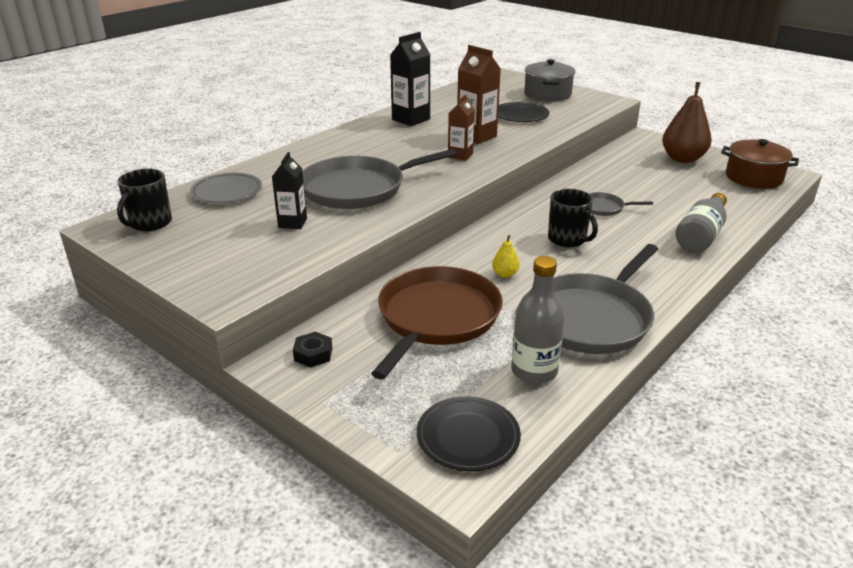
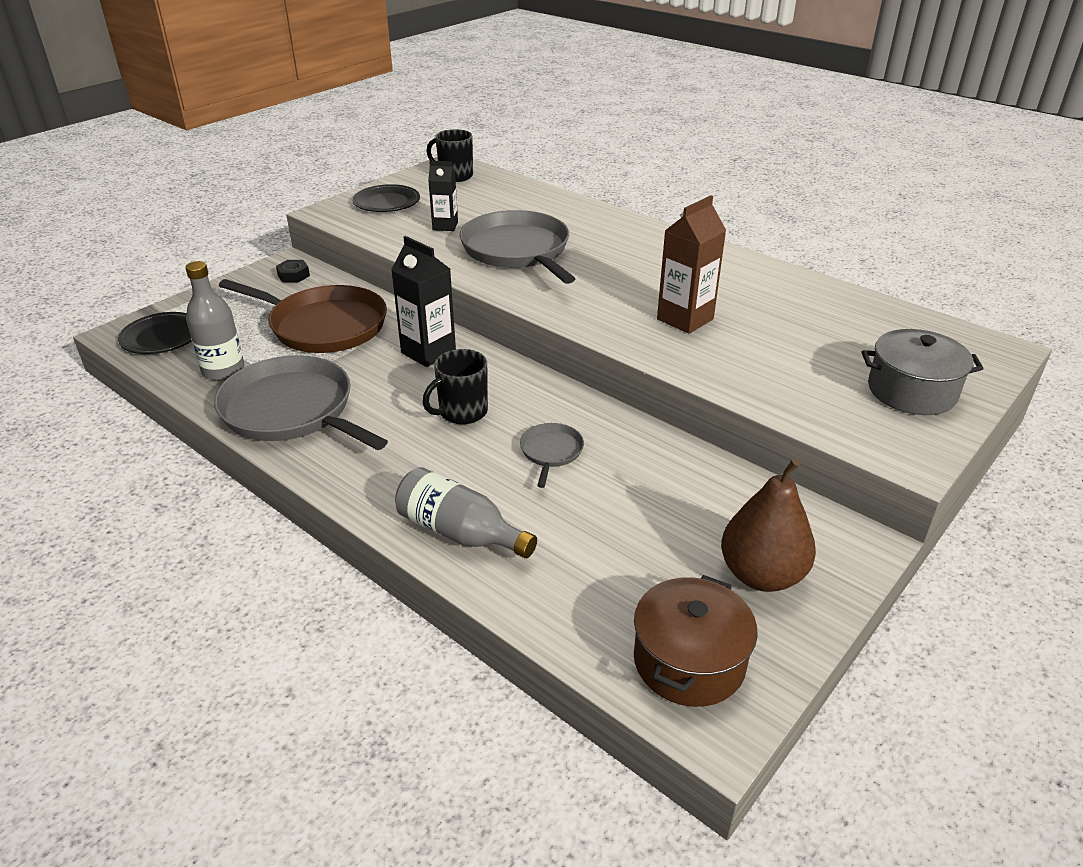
camera: 90 degrees right, 5 degrees up
(227, 192) = (513, 196): grey plate -> none
(411, 119) = (737, 275): black carton -> black carton (428, 352)
(460, 155) = (615, 306): brown carton -> none
(505, 274) = (391, 364): yellow pear -> none
(520, 115) = (785, 358): black plate -> black plate (387, 202)

